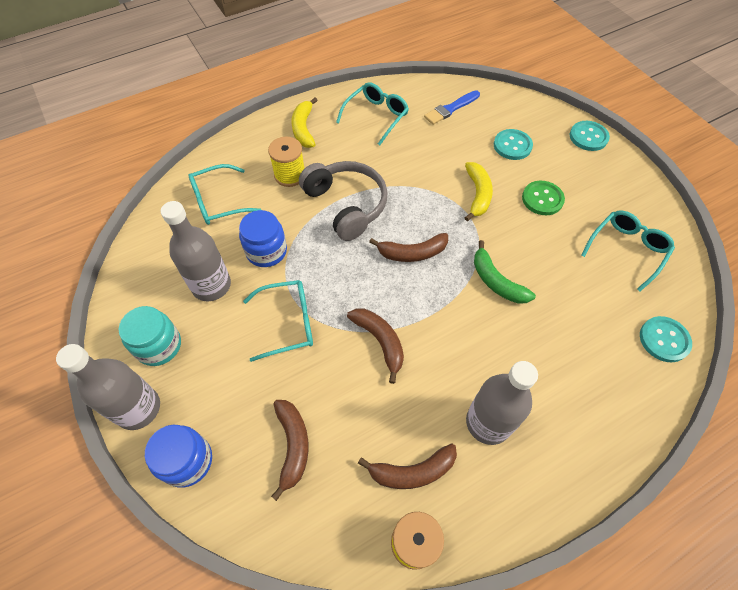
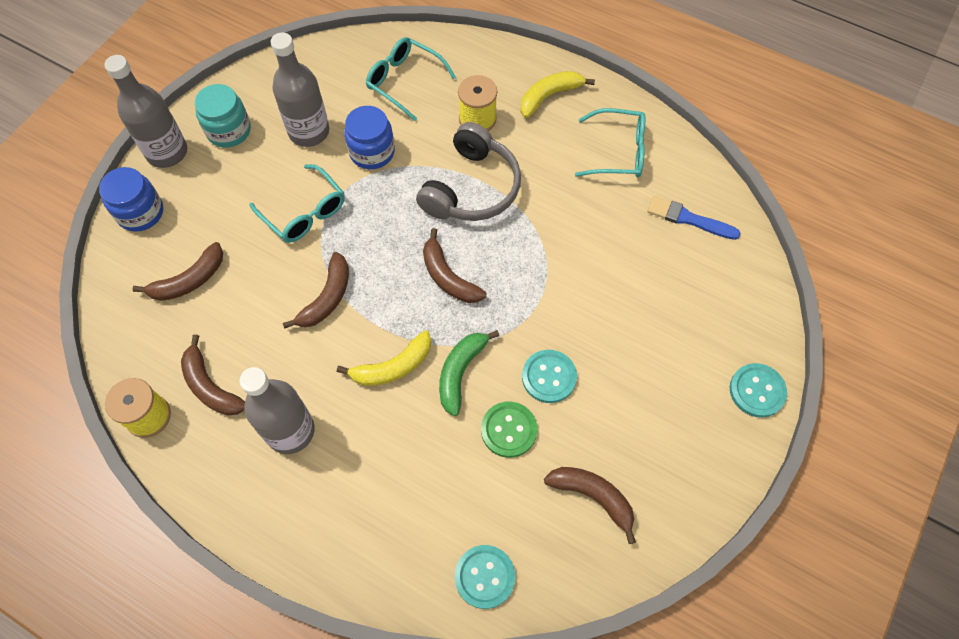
camera: 60 degrees right, 5 degrees up
(477, 194) = (571, 304): yellow banana -> yellow banana (393, 367)
(512, 145) = (676, 309): turquoise button -> turquoise button (549, 377)
(542, 199) = (611, 375): green button -> green button (508, 430)
(627, 250) = (593, 497): turquoise glasses -> brown banana

